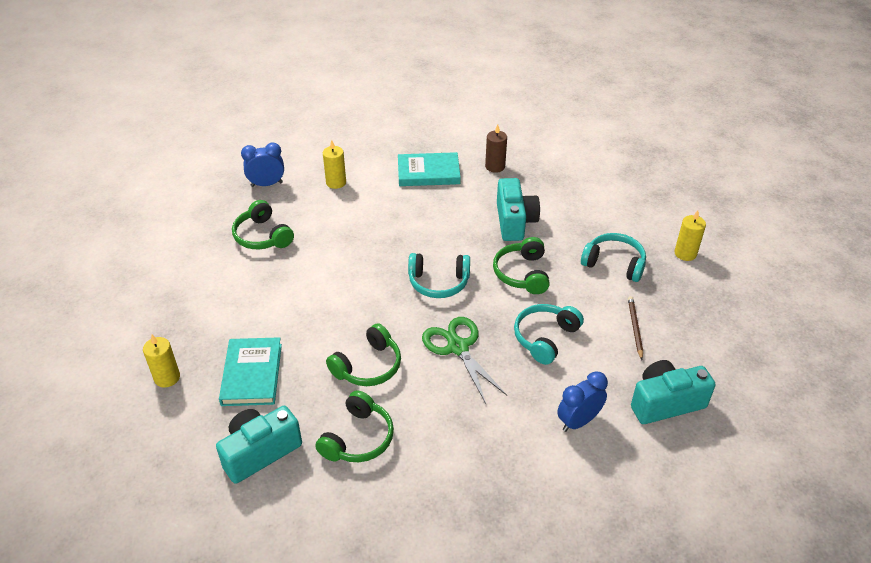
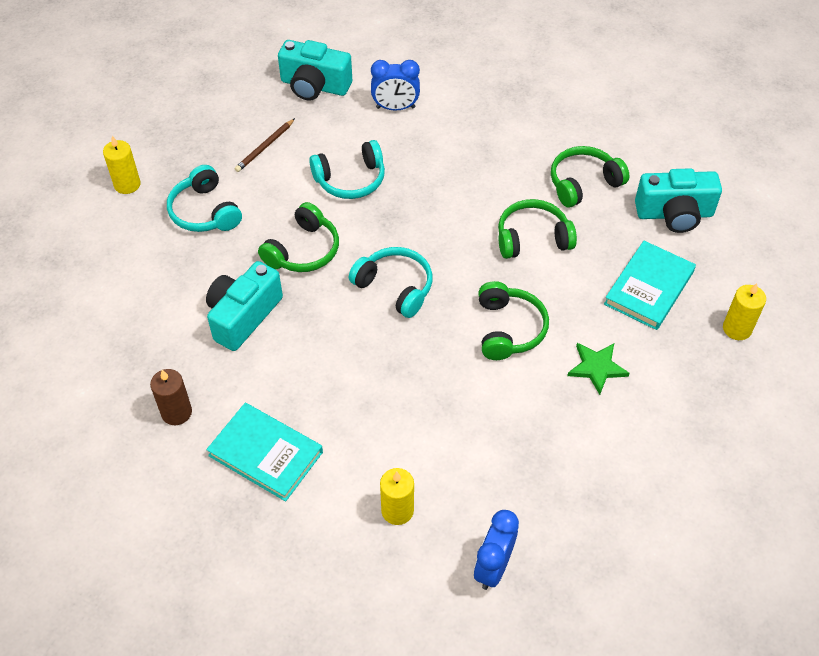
camera: 145 degrees left, 10 degrees up
(262, 236) = (549, 467): green headphones -> green headphones (509, 329)
(263, 301) = (597, 368): none -> green star
(267, 184) = (493, 567): blue clock -> blue clock turned 90 degrees clockwise
(458, 347) = (436, 212): green scissors -> none

